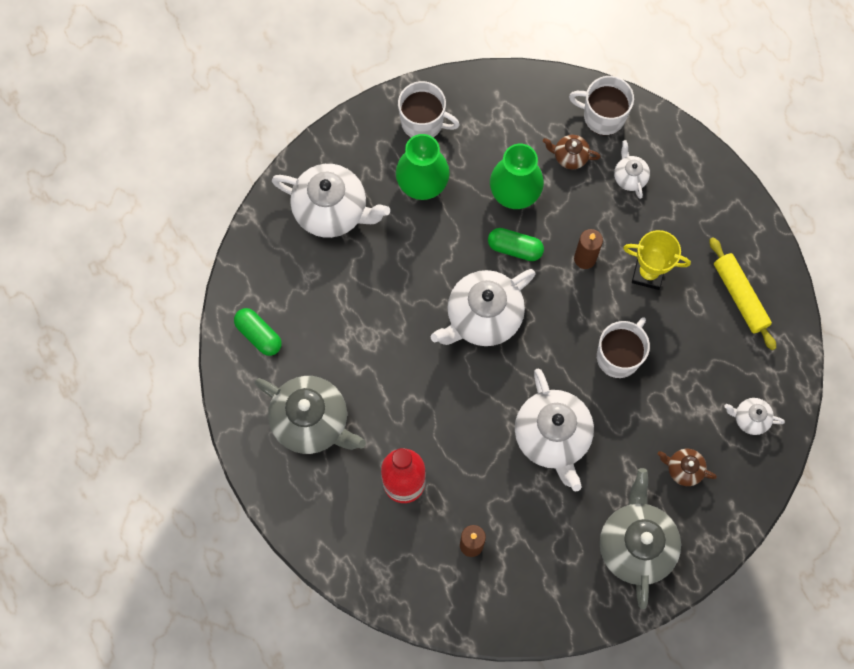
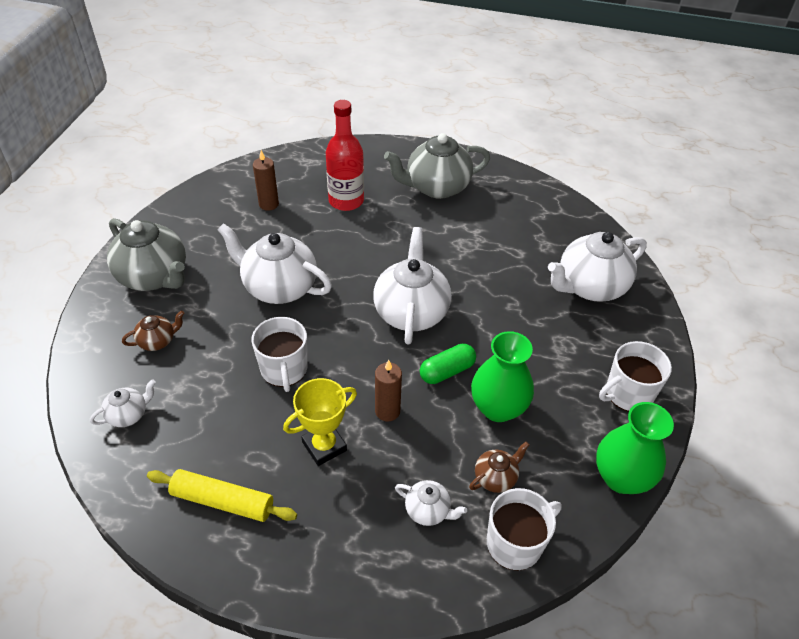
camera: 130 degrees right, 25 degrees down
(259, 335) = (525, 198): green capsule -> none
(422, 184) = (565, 353): green vase -> green vase (621, 477)

